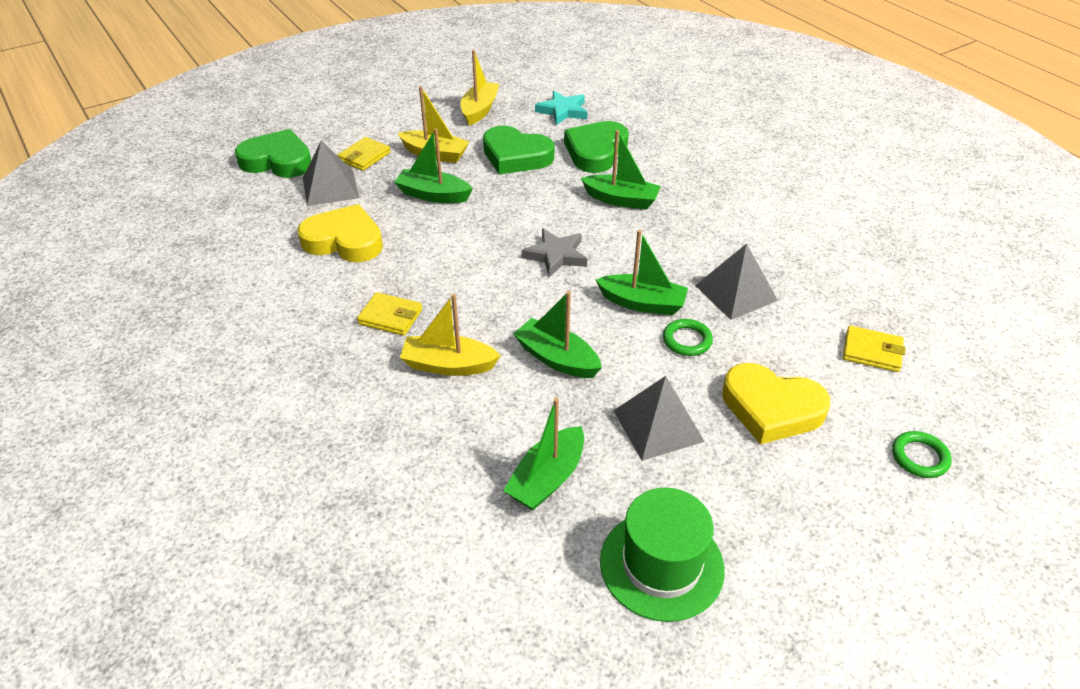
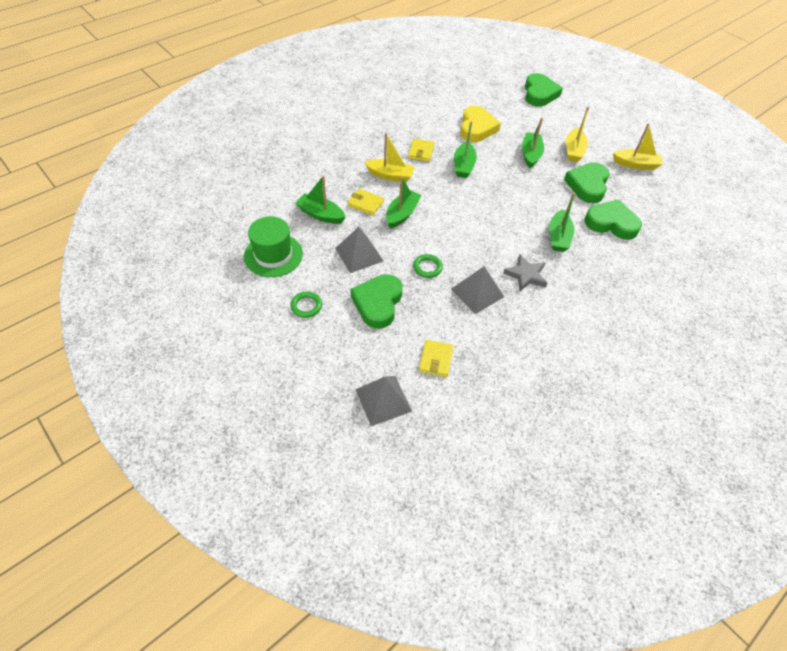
camera: 80 degrees right, 10 degrees up
(330, 188) = (522, 116): grey pyramid -> grey pyramid (383, 400)
(364, 157) = (558, 123): yellow wallet -> yellow wallet (365, 204)
(448, 365) = (390, 175): yellow boat -> yellow boat turned 105 degrees clockwise
(556, 255) = (489, 209): grey star -> grey star (526, 275)
(563, 111) = (656, 204): turquoise star -> none
(642, 303) = (456, 248): green boat -> green boat (463, 166)
(771, 408) = (378, 303): yellow heart -> green heart
(919, 457) = (348, 370): green ring -> green ring (306, 306)

